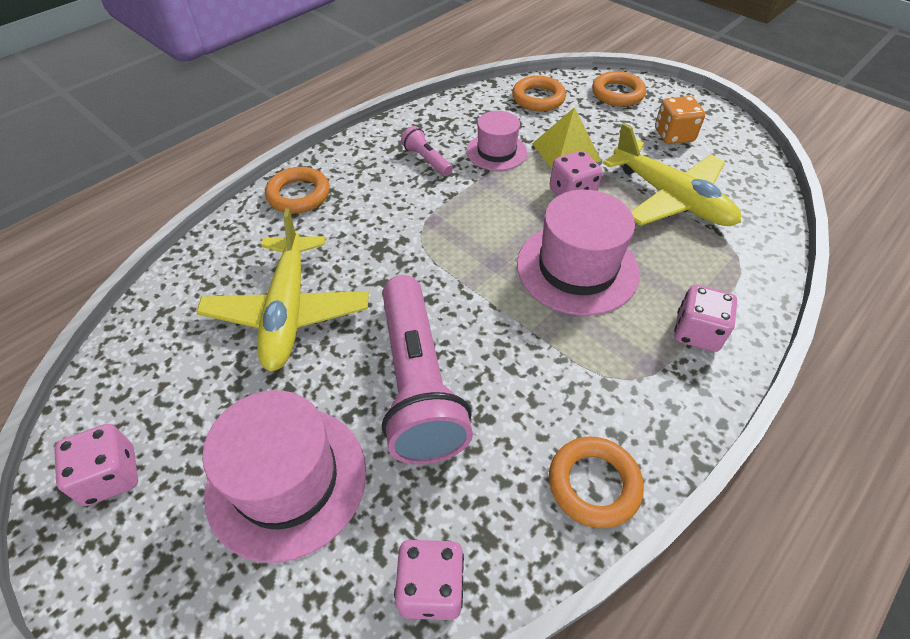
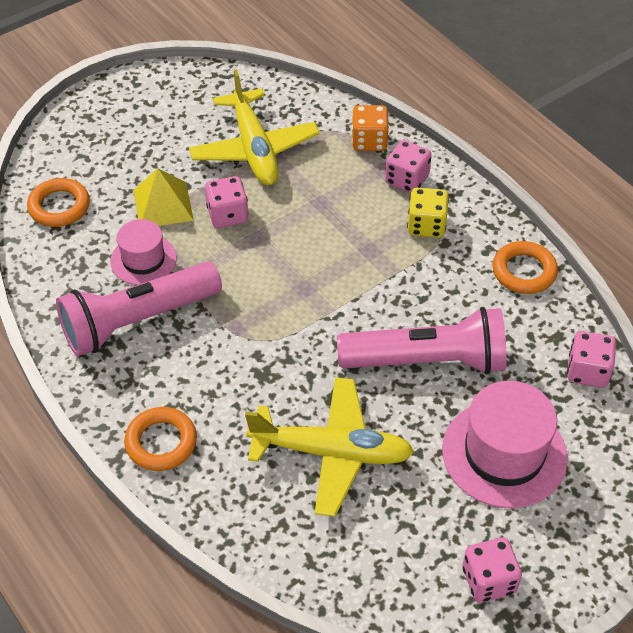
camera: 80 degrees left, 0 degrees up
(427, 160) = (137, 321): pink flashlight -> pink flashlight, size x2.29
(577, 268) = (325, 233): pink hat -> none
(617, 93) = (77, 140): orange ring -> none
(629, 360) = (426, 225): none -> yellow dice
(671, 198) = (254, 149): yellow plane -> yellow plane turned 105 degrees clockwise
(673, 135) = (164, 120): orange dice -> orange dice (369, 141)

